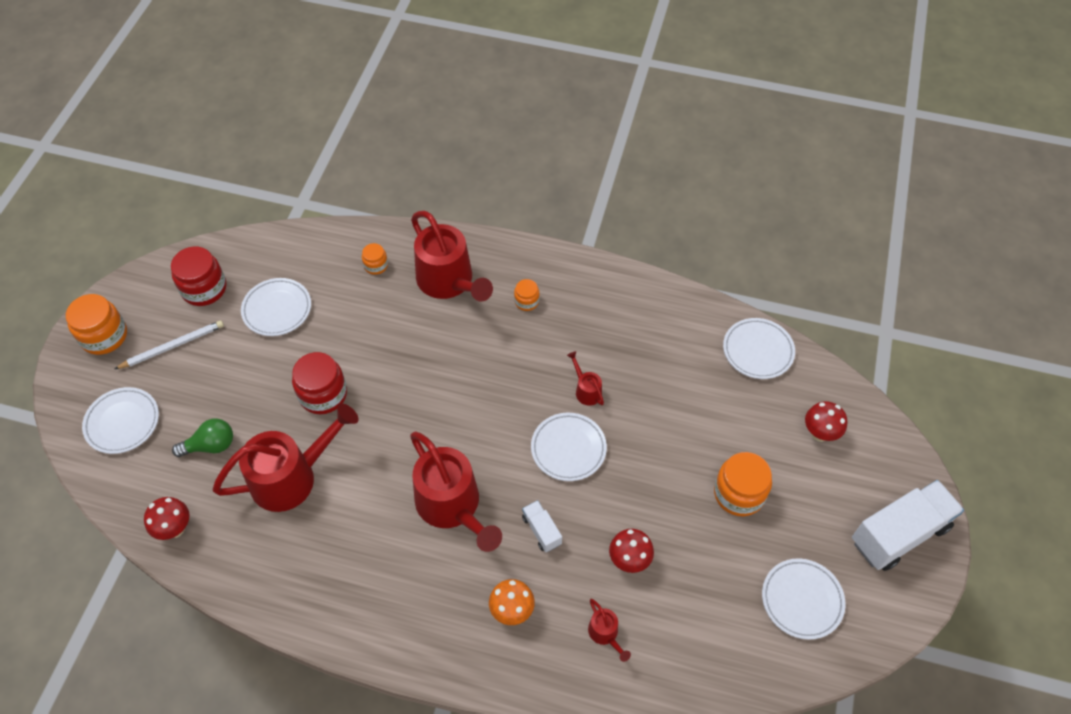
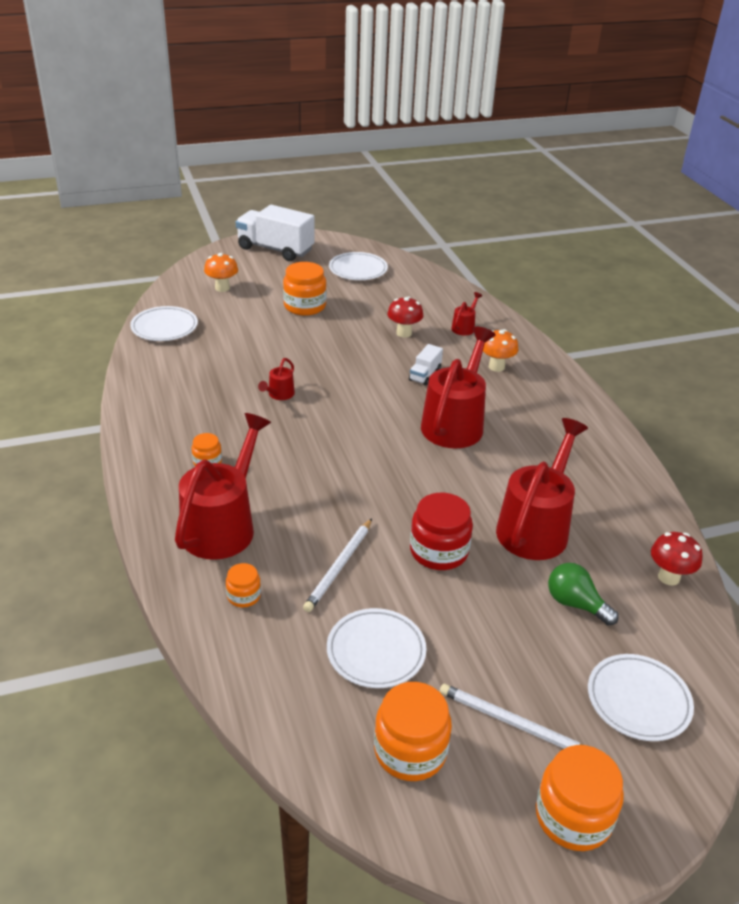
camera: 125 degrees left, 20 degrees down
(204, 288) = (410, 751): red jar -> orange jar
(292, 476) = (536, 526): red watering can -> red watering can turned 90 degrees clockwise
(358, 327) = (339, 567): none -> white pencil
(568, 449) = (344, 385): white plate -> none
(819, 433) = (222, 288): red mushroom -> orange mushroom

